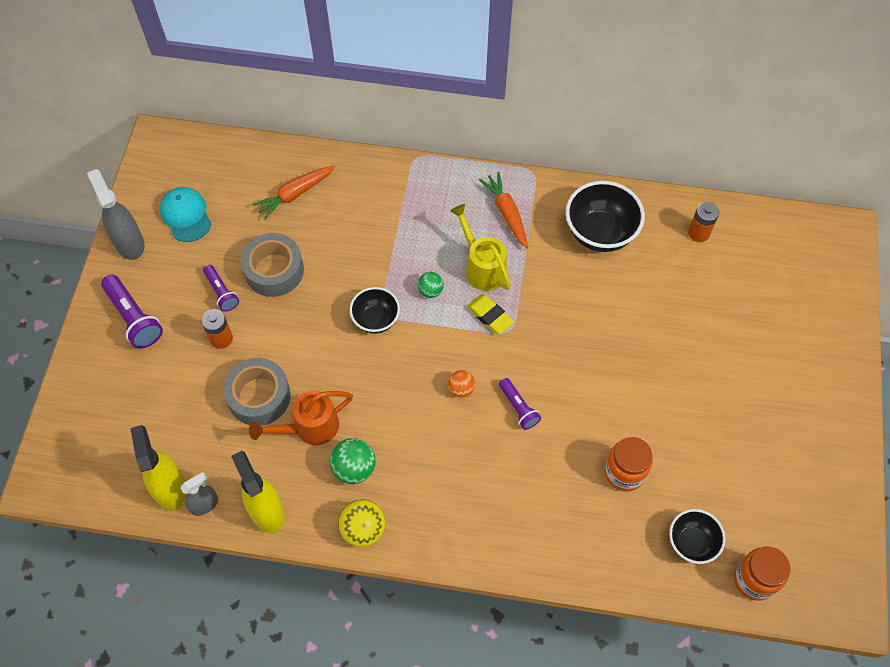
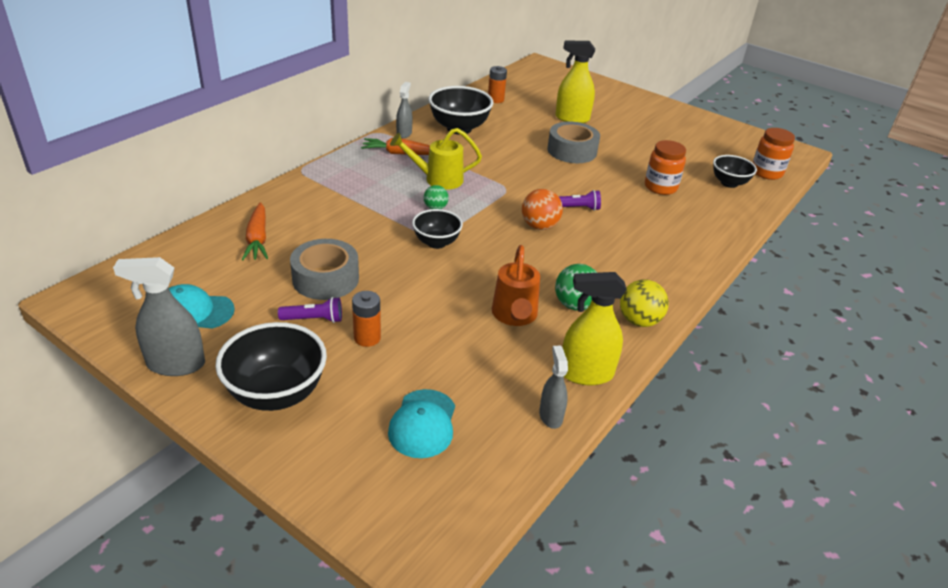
camera: 65 degrees left, 25 degrees down
(134, 318) = (276, 394): purple flashlight -> black bowl
(152, 423) = (423, 424): none -> turquoise cap
(170, 488) = (514, 436): yellow spray bottle -> yellow spray bottle (572, 118)
(259, 396) = (455, 335): grey tape -> grey tape (572, 151)
(461, 389) = (539, 226): orange ball -> orange ball, size x1.60
(490, 316) = (485, 191): yellow eraser -> none
(548, 194) = (404, 133): none -> grey spray bottle

